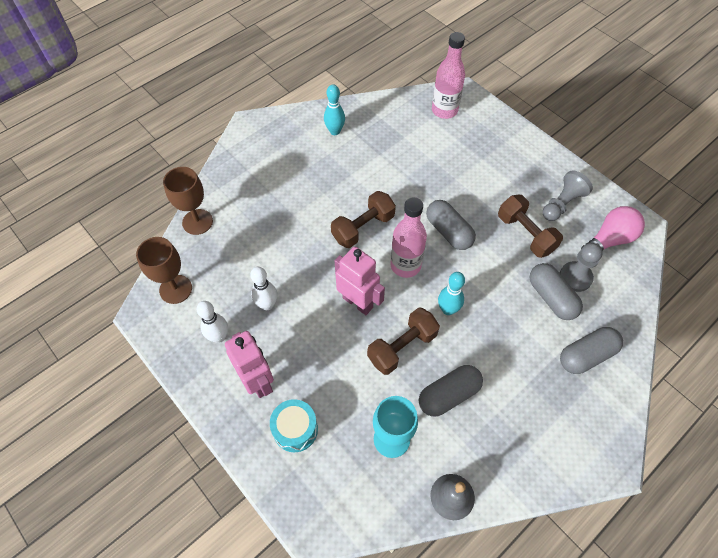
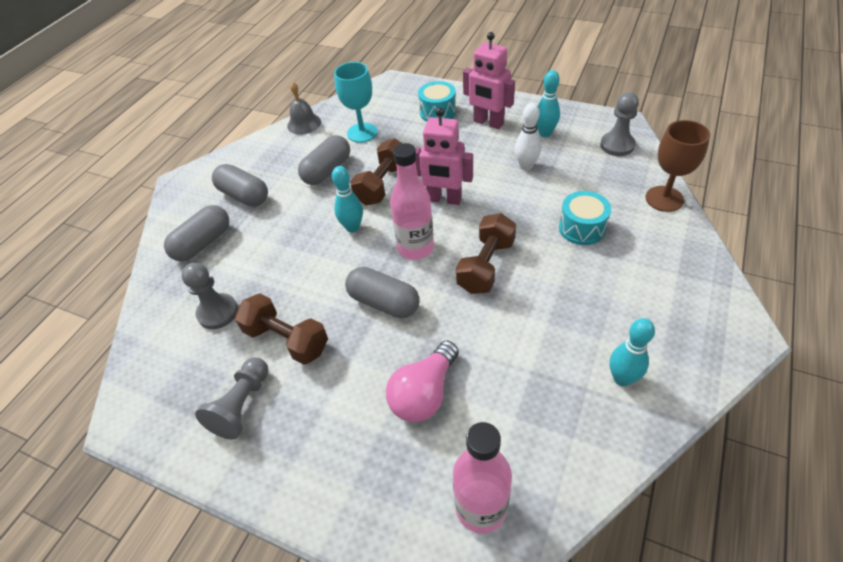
camera: 160 degrees right, 10 degrees down
(175, 289) = (617, 145): brown goblet -> grey pawn
(219, 337) = (545, 133): white bowling pin -> turquoise bowling pin
(275, 226) = (582, 228): none -> turquoise drum
(551, 297) = (244, 280): grey capsule -> grey capsule (244, 196)
(609, 240) = (173, 378): pink light bulb -> pink light bulb (424, 393)

